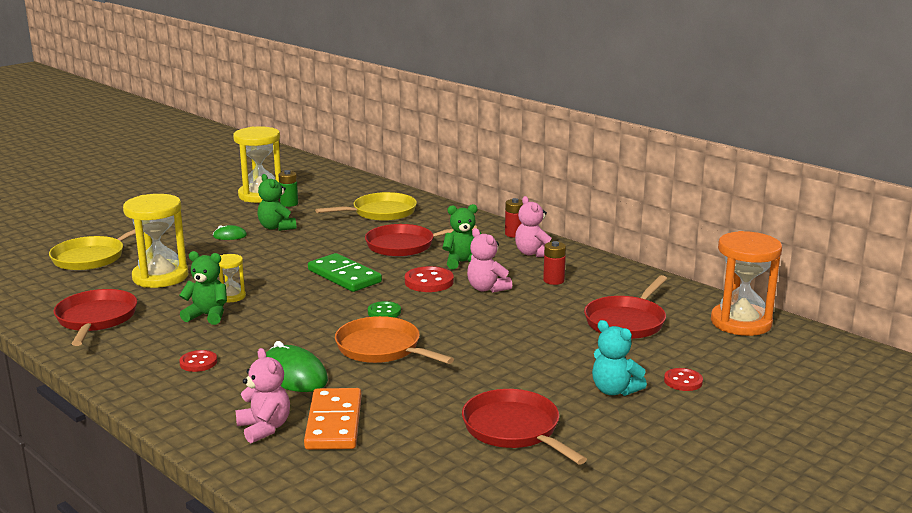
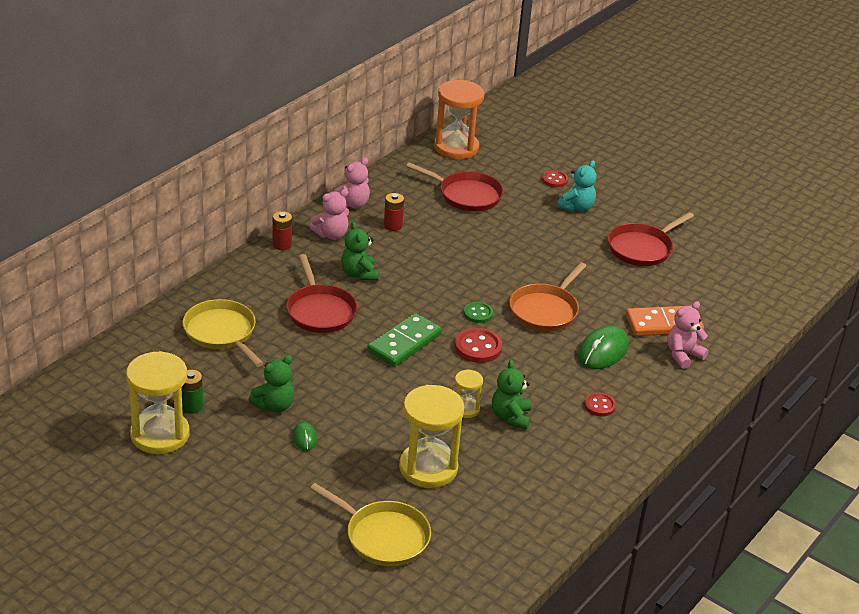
camera: 100 degrees left, 15 degrees up
(96, 319) = (536, 490): red pan -> none
(429, 282) = (408, 292): red button -> red button (478, 347)
(487, 288) = (417, 260): pink teddy bear -> pink teddy bear (352, 204)

